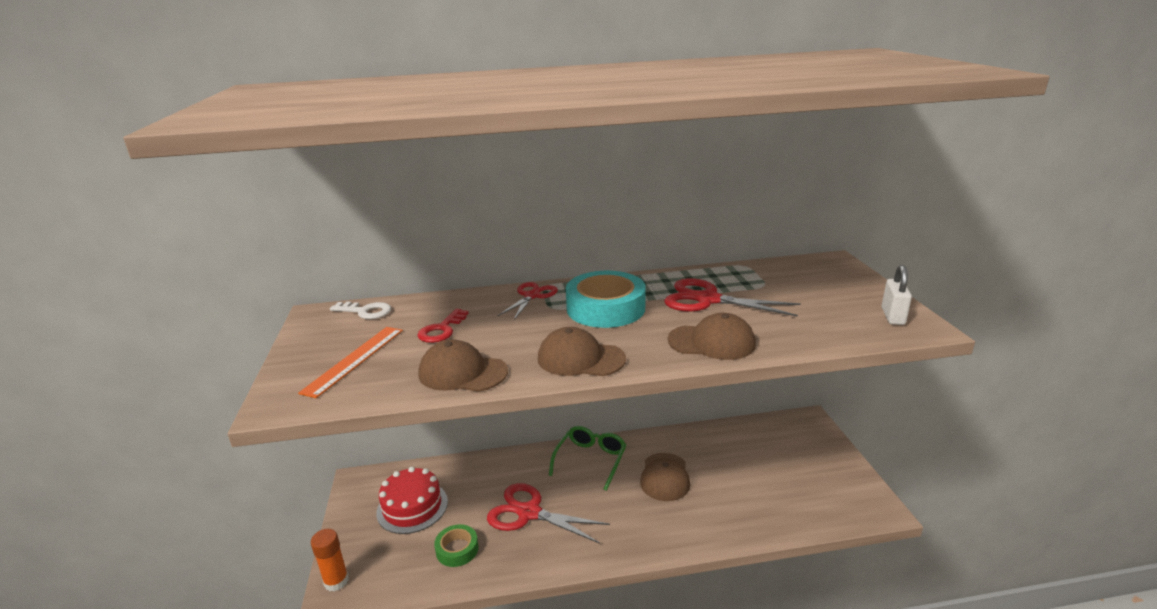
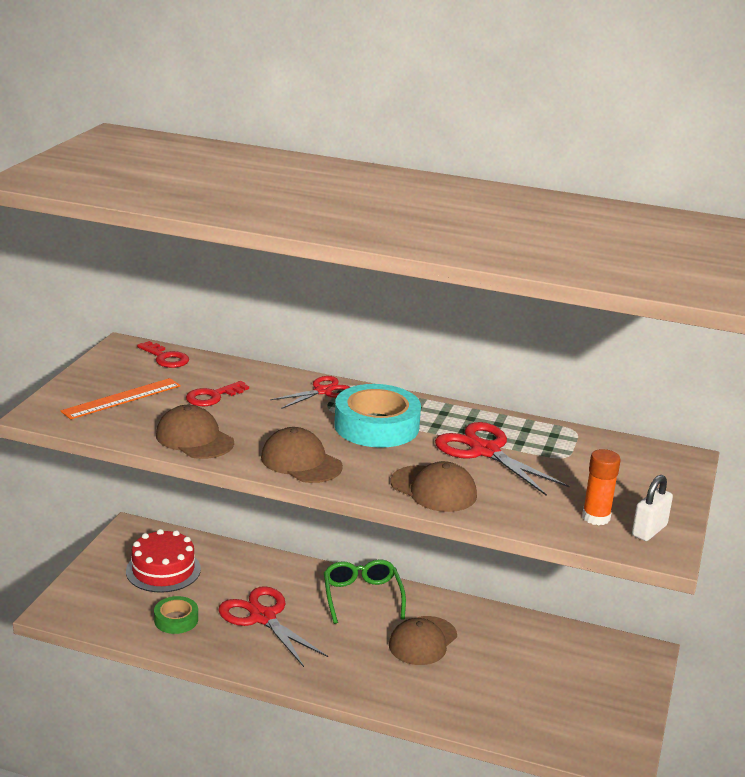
camera: 25 degrees right, 0 degrees up
(336, 581) = (62, 602): orange glue stick -> orange glue stick (596, 517)
(366, 311) = (166, 358): white key -> red key
(591, 460) = (362, 597): green glasses -> green glasses turned 60 degrees counterclockwise

